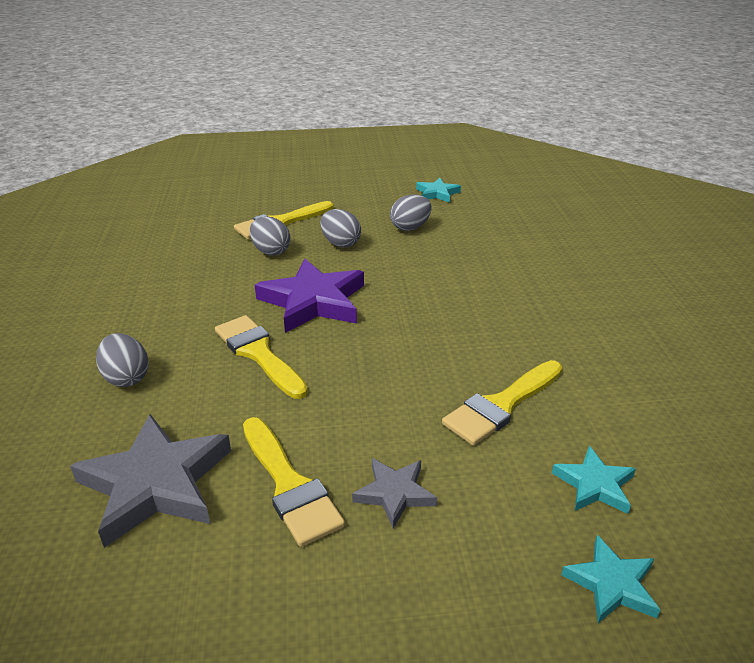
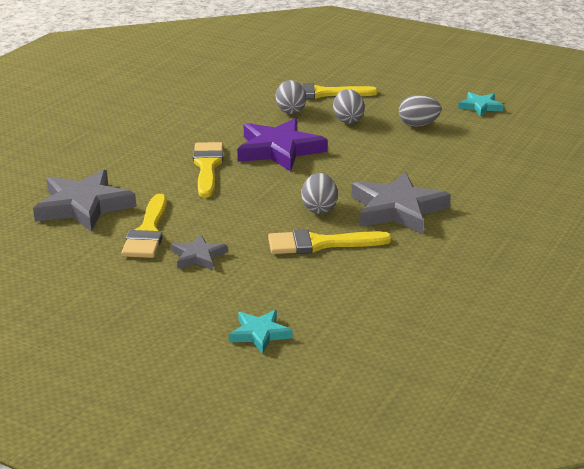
camera: 35 degrees right, 5 degrees down
(126, 378) = (120, 154): grey egg -> grey egg (319, 209)
(514, 327) = (397, 209): none -> grey star
(594, 485) = (317, 297): turquoise star -> none

